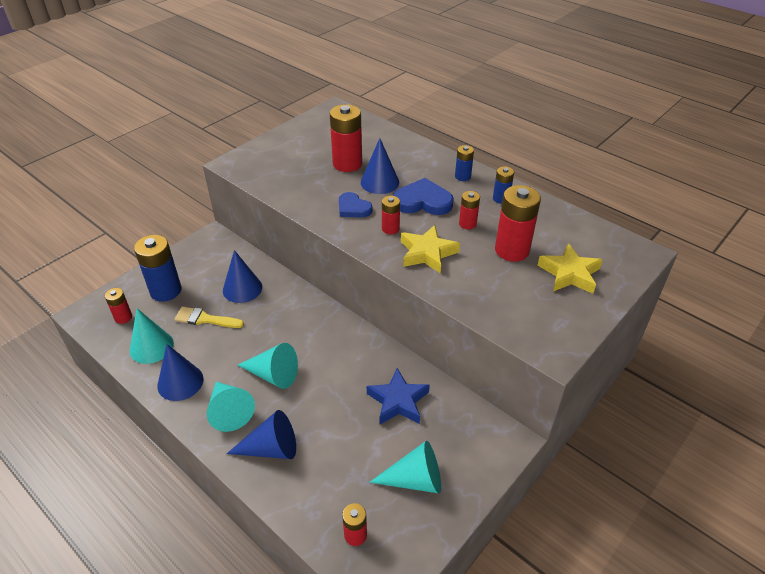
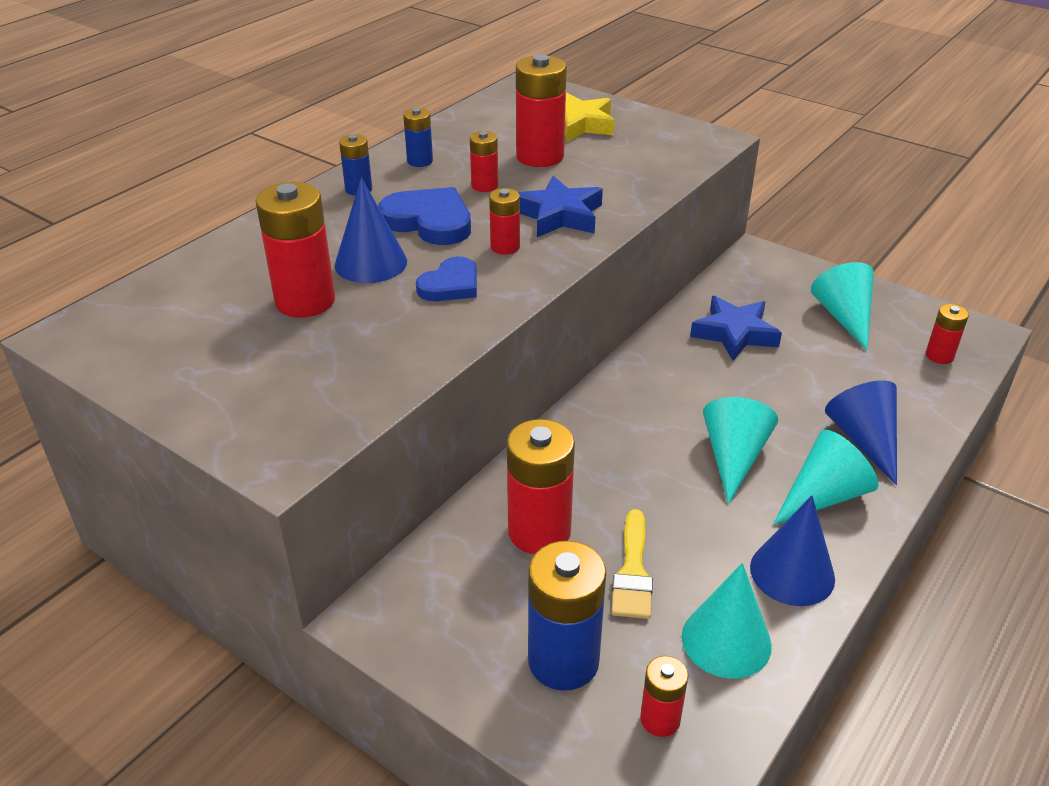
camera: 95 degrees left, 5 degrees down
(242, 288) = (539, 532): blue cone -> red battery
(423, 201) = (429, 221): blue heart -> blue heart turned 120 degrees clockwise
(427, 253) = (559, 215): yellow star -> blue star

